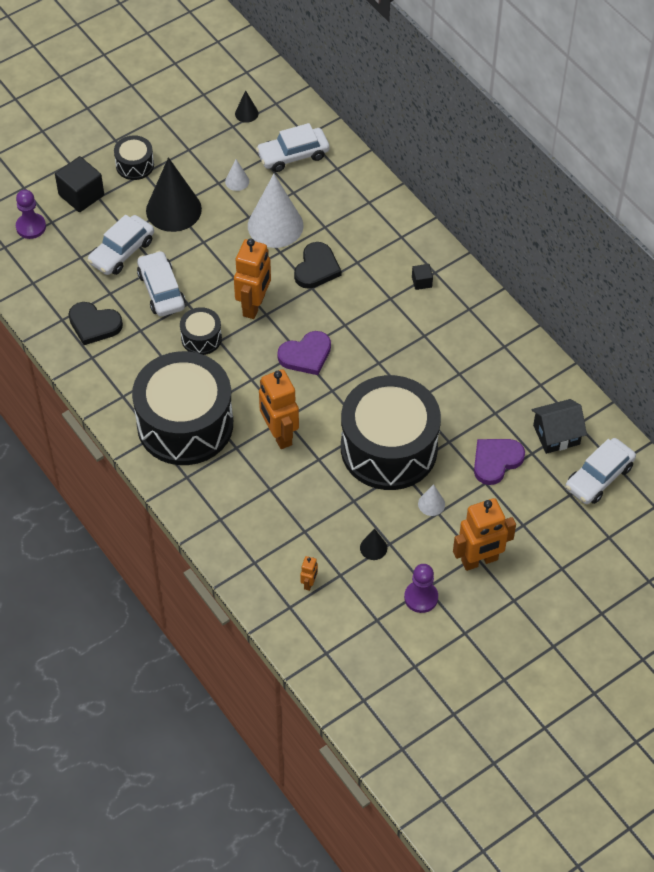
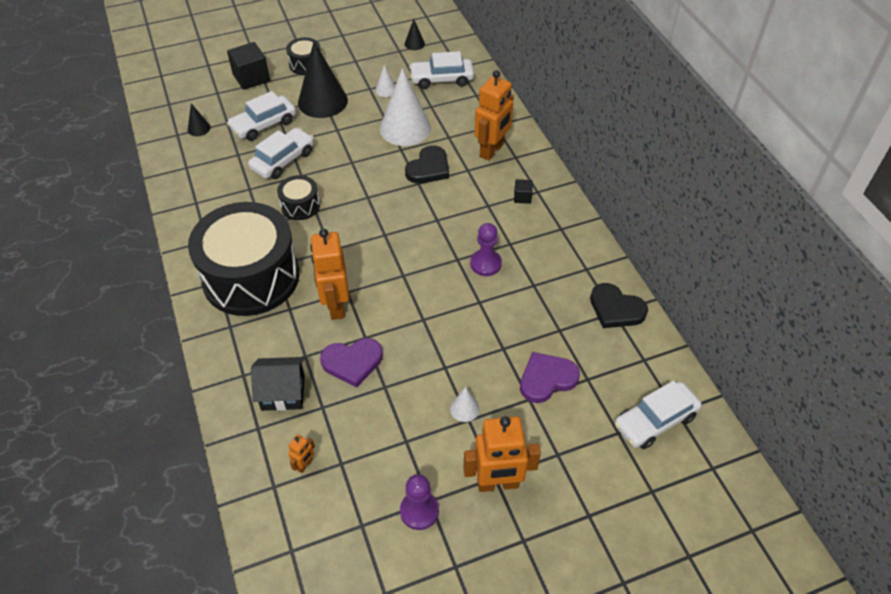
camera: 15 degrees right, 5 degrees down
(31, 227) = (198, 93): purple pawn -> purple pawn (485, 264)
(94, 325) = (211, 176): black heart -> black heart (616, 309)
(161, 290) = (283, 160): white car -> white car turned 45 degrees clockwise
(254, 306) = (360, 188): orange robot -> orange robot (492, 150)
(306, 355) = (390, 239): purple heart -> purple heart (352, 362)
(373, 548) = (387, 442): black cone -> black cone (199, 128)
(389, 448) = (439, 342): black drum -> none
(556, 435) = (618, 366): black house -> black house (283, 392)

